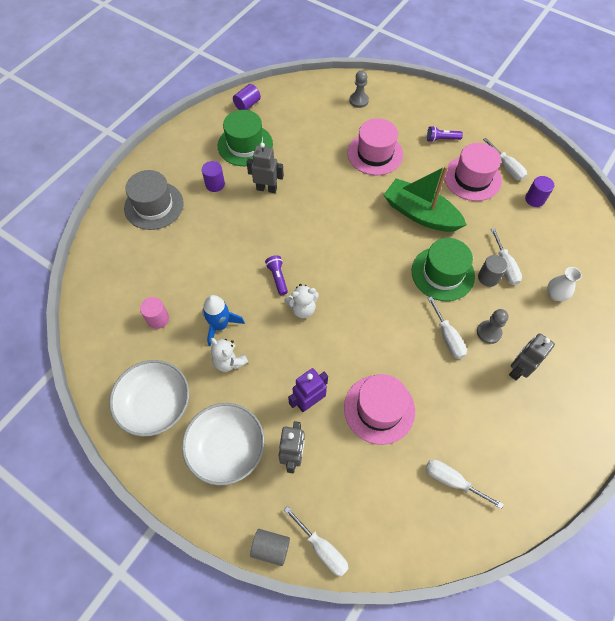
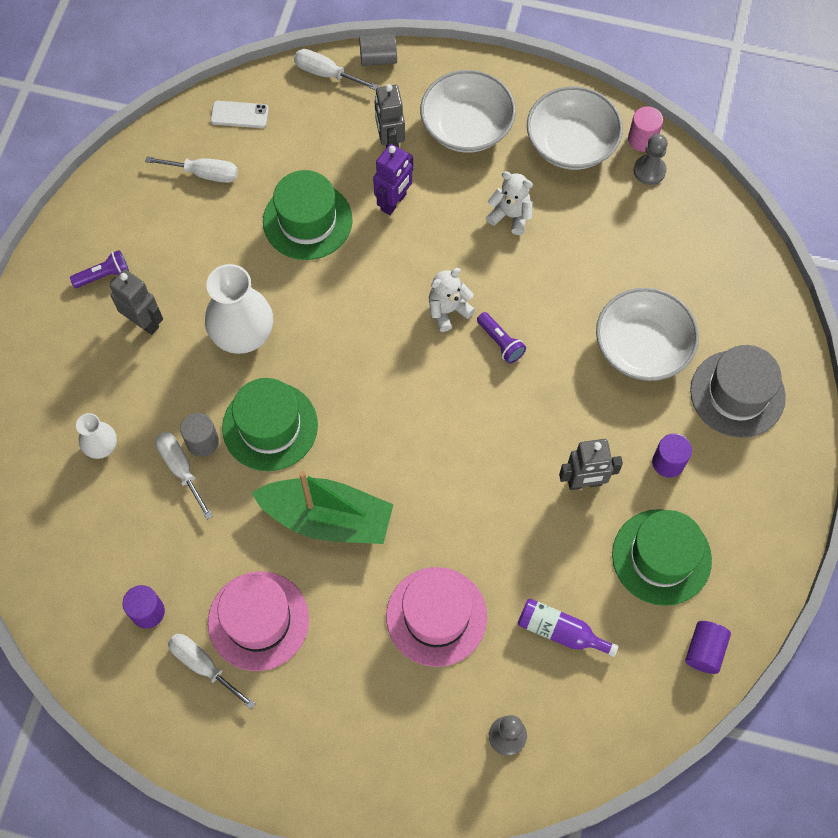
camera: 160 degrees right, 5 degrees up
(158, 319) = (628, 236): pink cylinder -> pink cylinder (642, 139)
(192, 247) = (642, 347): none -> white bowl
(220, 325) = (544, 254): blue rocket -> none
(314, 130) = (560, 631): none -> purple bottle
(379, 409) = (307, 220): pink hat -> green hat
(410, 531) = (239, 115): none -> white phone
(441, 139) = (329, 692): purple flashlight -> purple flashlight (103, 275)
(447, 337) = (243, 335): white screwdriver -> white vase
(489, 332) = (189, 359): grey pawn -> grey pawn (649, 171)
(518, 369) = (144, 322): grey robot -> grey robot turned 75 degrees counterclockwise

